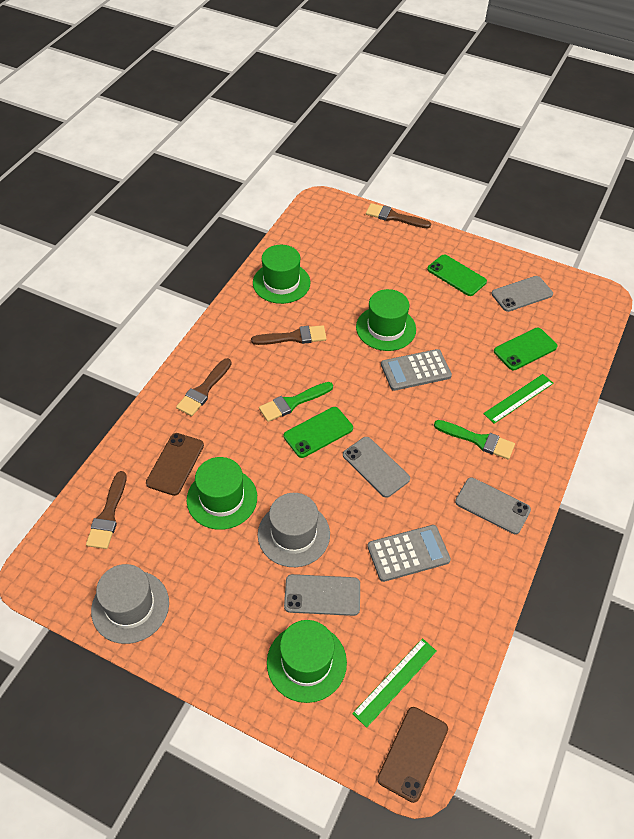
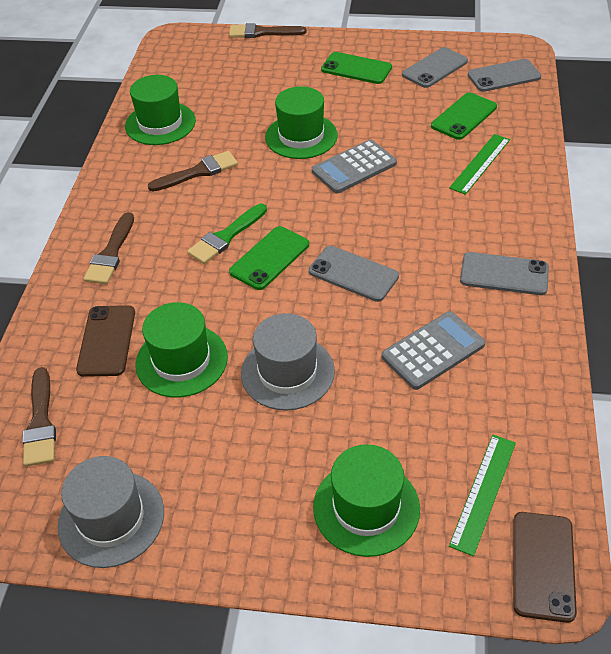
camera: 15 degrees left, 5 degrees down
(322, 595) = (352, 427): grey phone -> grey phone (504, 76)
(478, 440) = (456, 215): green brush -> none

